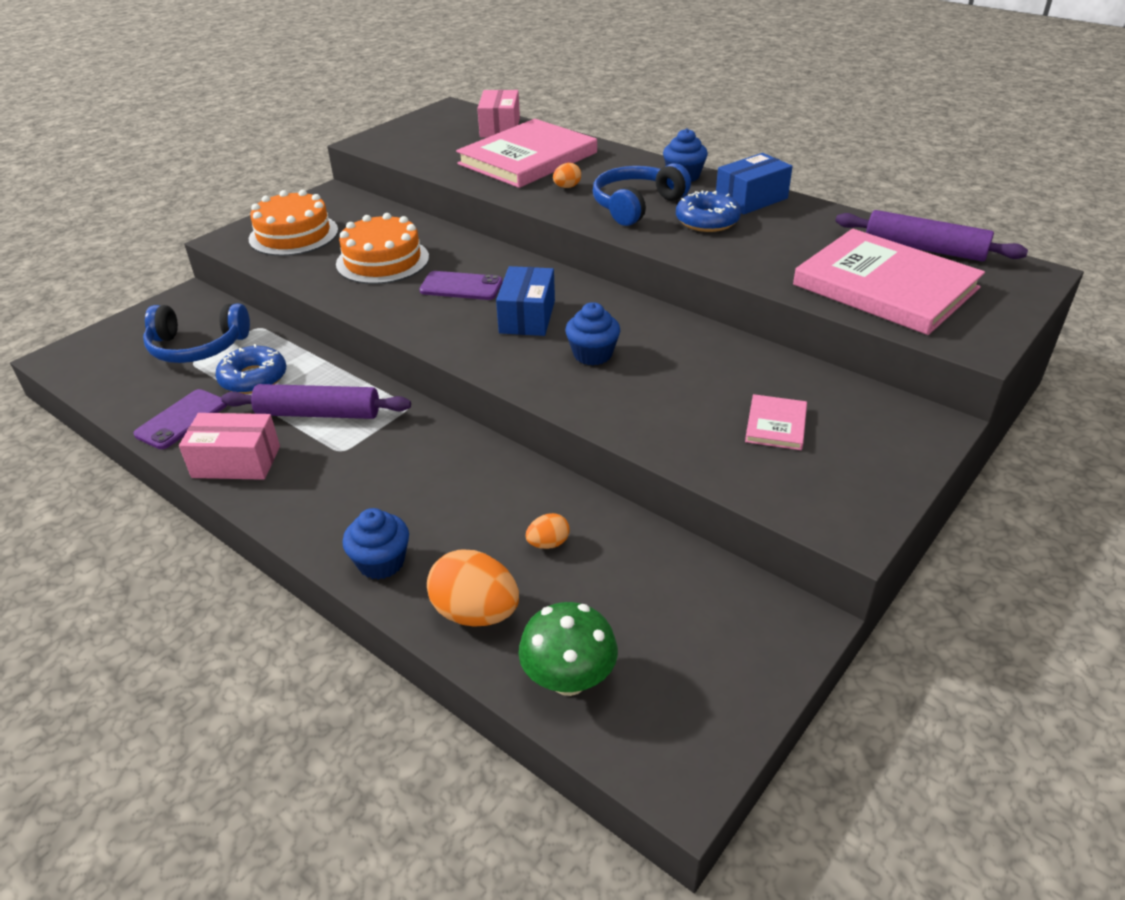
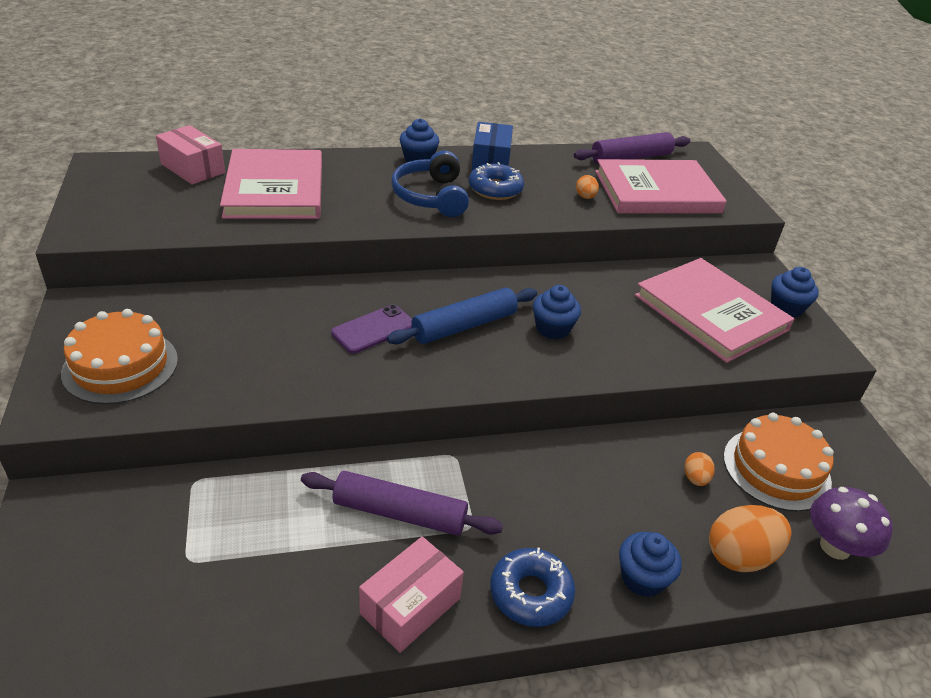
camera: 55 degrees left, 0 degrees up
(182, 419) = (288, 616): purple phone -> none
(197, 347) = (165, 542): blue headphones -> none
(253, 378) = (284, 528): blue donut -> blue donut (530, 593)
(318, 414) = (399, 513): purple rolling pin -> purple rolling pin turned 60 degrees clockwise
(382, 260) = (264, 343): orange cake -> orange cake (776, 469)
(527, 317) = (464, 326): blue box -> blue rolling pin
(567, 187) = (355, 202): orange egg -> orange egg (585, 197)
(569, 679) = (835, 547): green mushroom -> purple mushroom
(776, 425) = (711, 313): pink book -> pink book, size x2.33
(882, 470) = (786, 308): none -> blue cupcake

